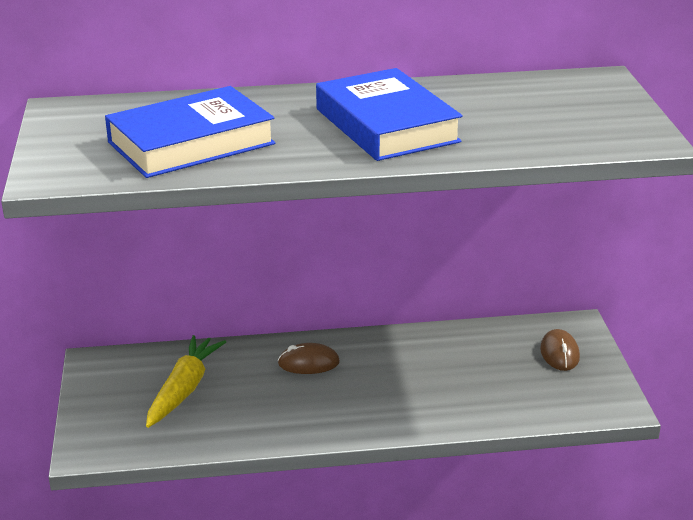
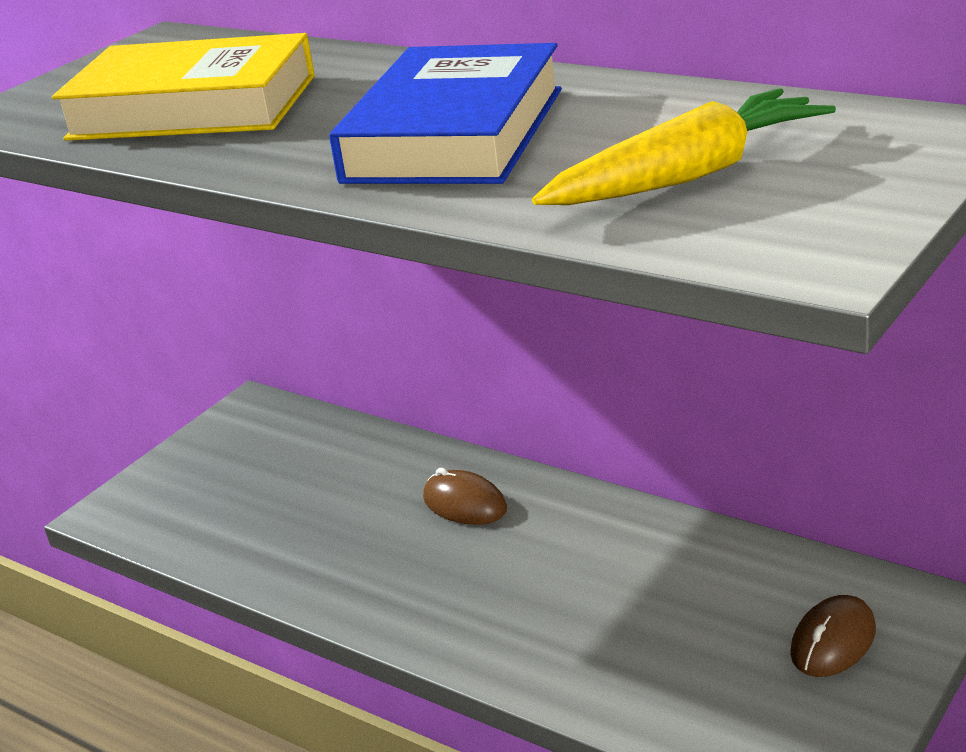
camera: 45 degrees right, 0 degrees up
(184, 389) = (289, 479): yellow carrot -> yellow carrot (688, 176)
(191, 143) = (193, 107): blue book -> yellow book

